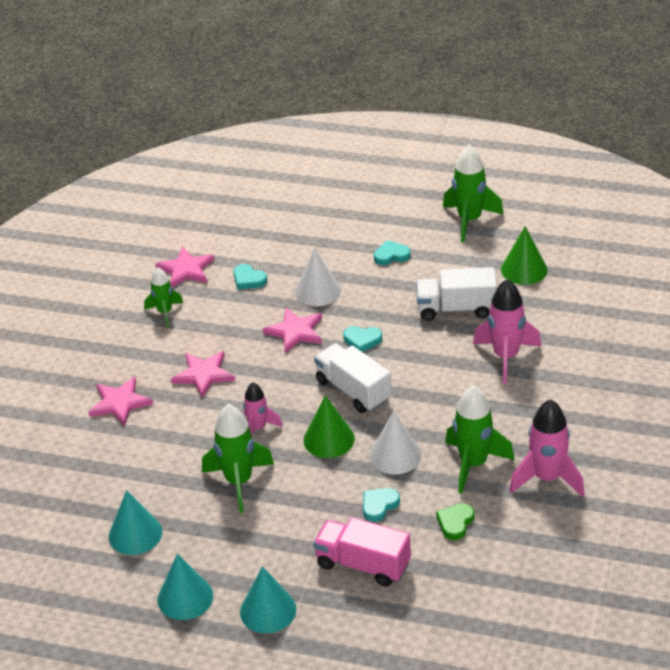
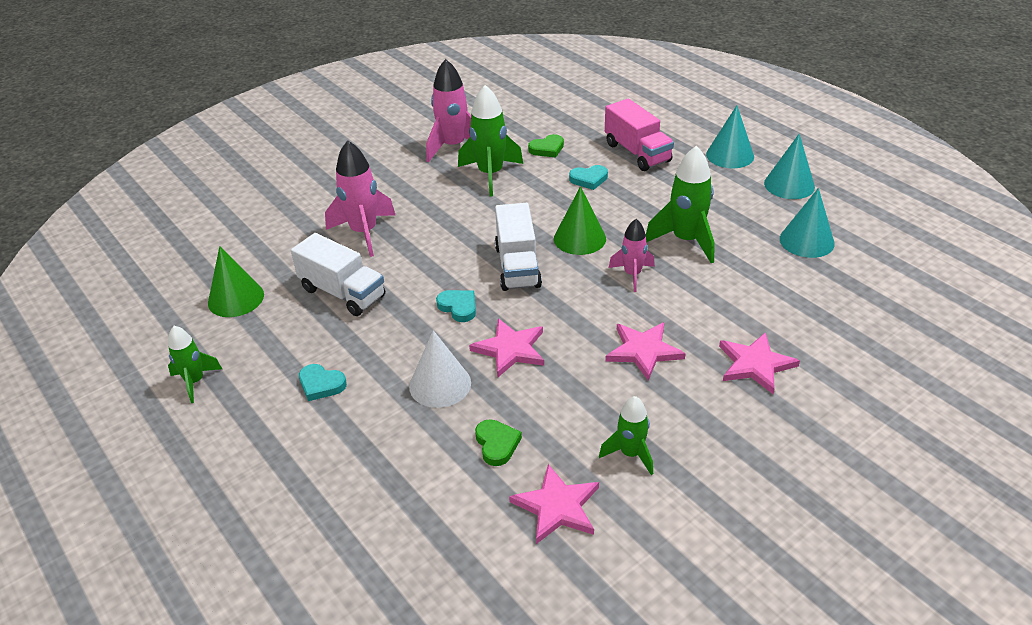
camera: 145 degrees left, 0 degrees up
(248, 279) = (497, 444): turquoise heart -> green heart
(395, 455) = (539, 204): white cone -> none
(469, 220) = (195, 382): green rocket -> green rocket, size x0.60

